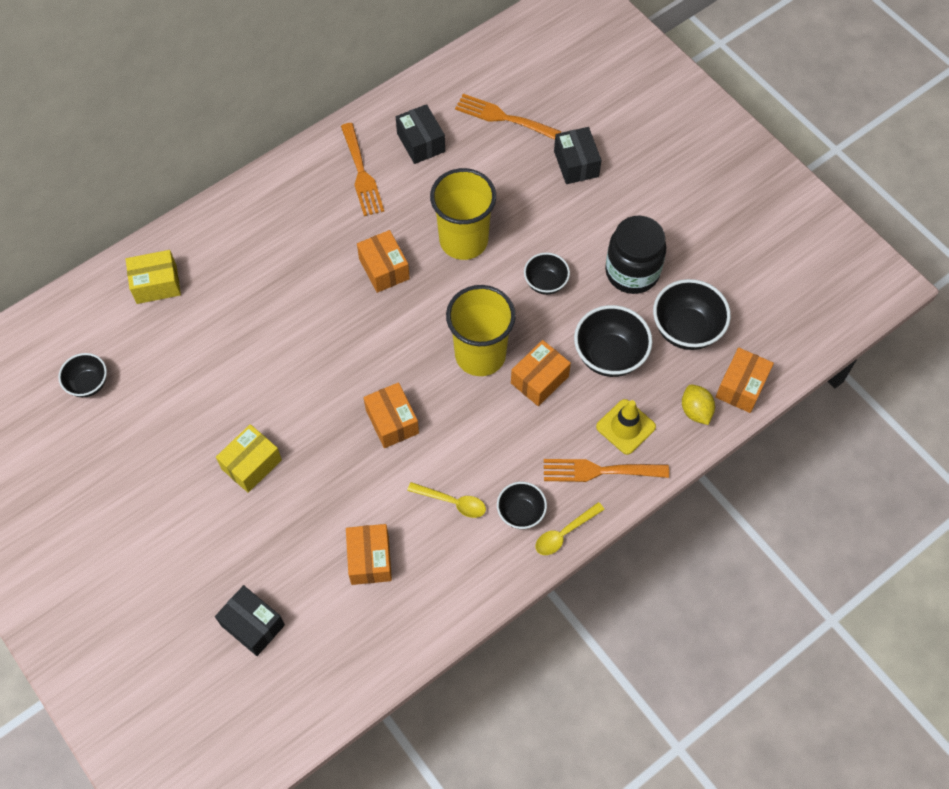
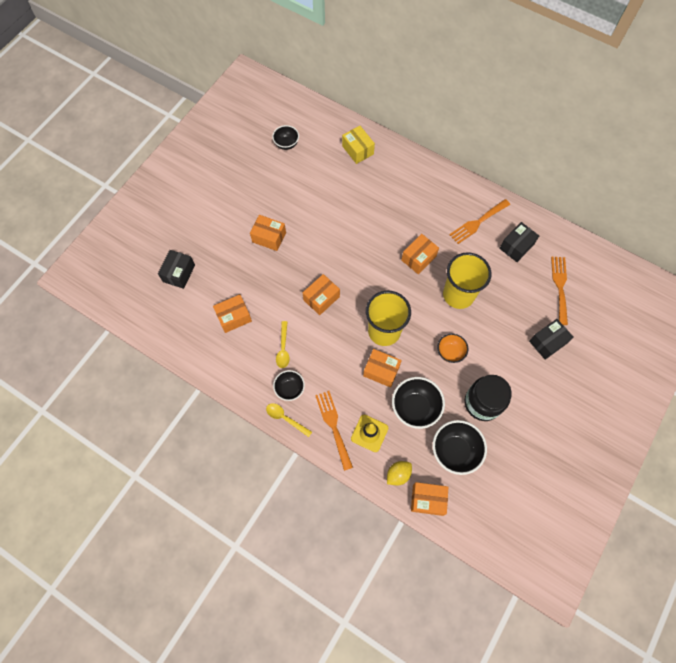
camera: 70 degrees right, 5 degrees up
(251, 464) = (269, 237): yellow box -> orange box
(545, 283) = (450, 352): black bowl -> orange bowl

